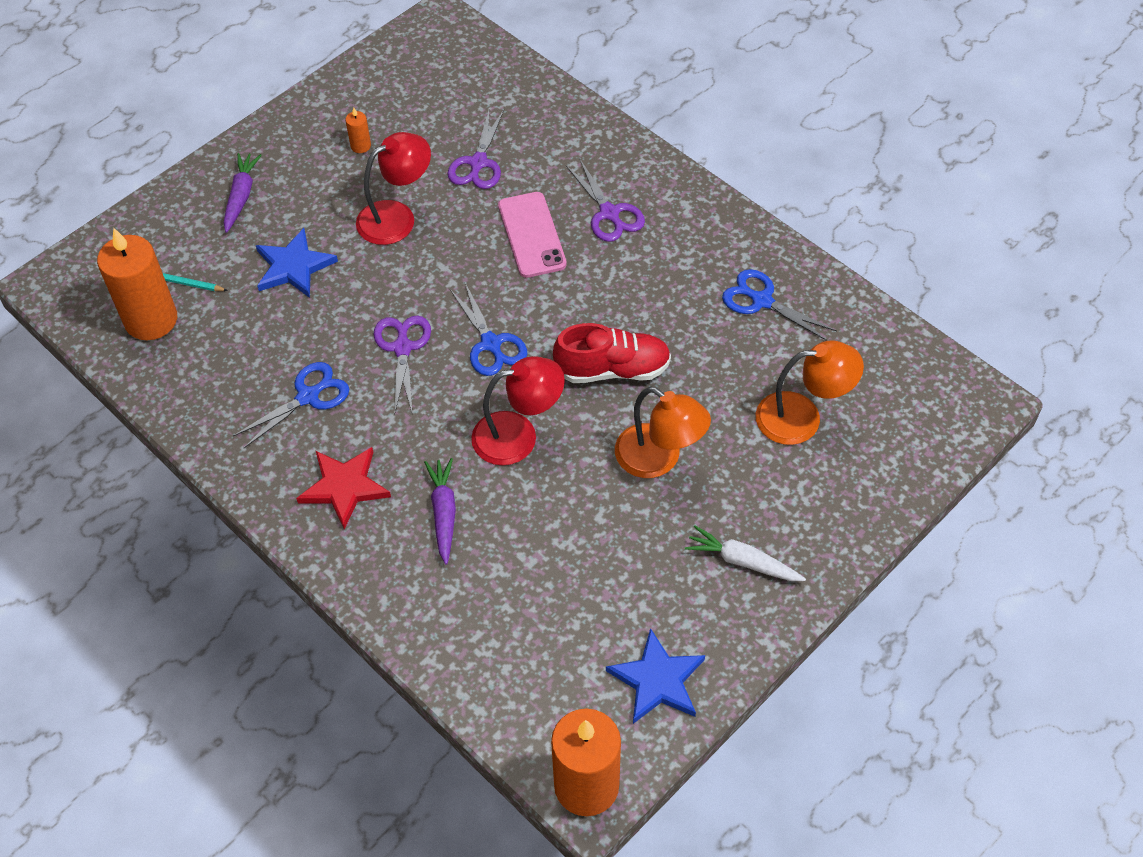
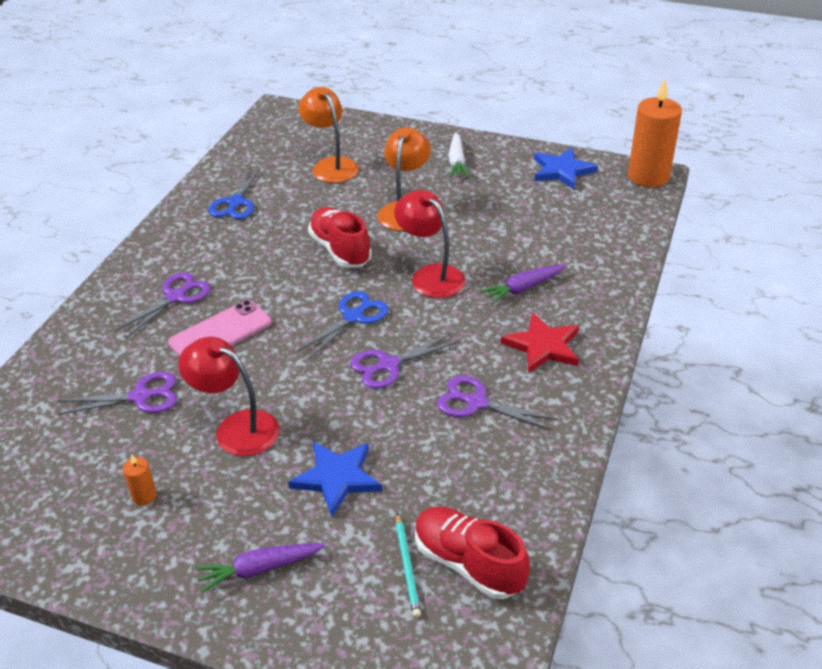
camera: 115 degrees left, 15 degrees down
(151, 320) = (468, 563): orange candle -> red shoe
(308, 396) = (476, 403): blue scissors -> purple scissors

